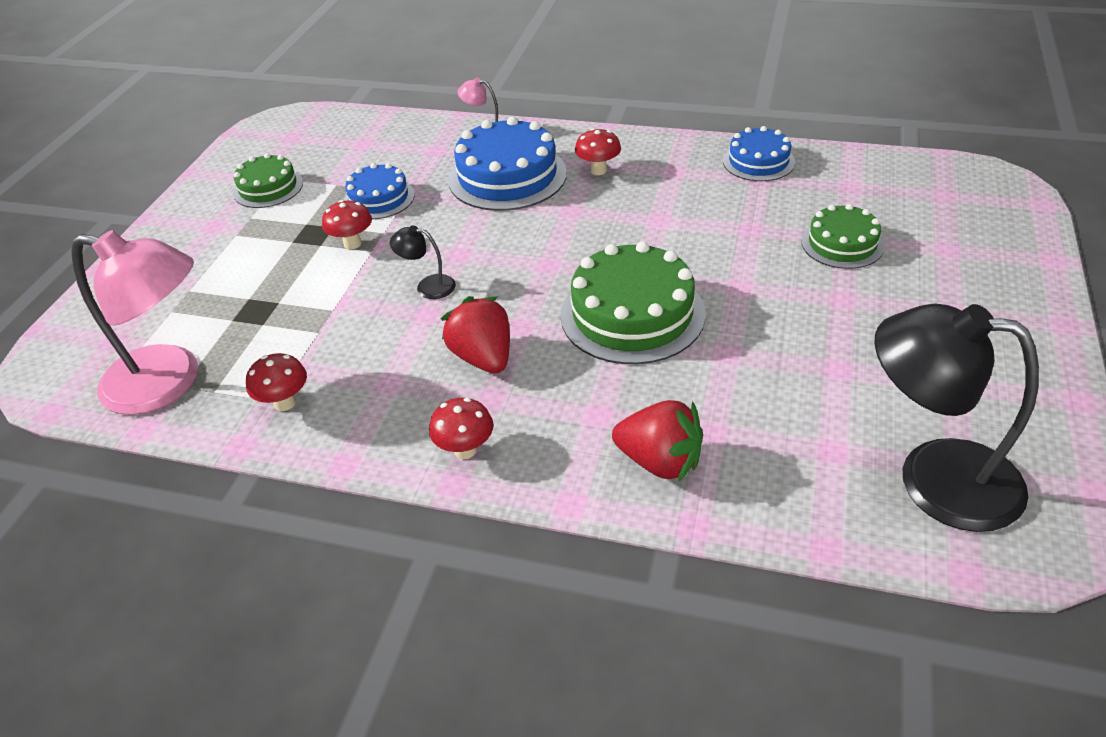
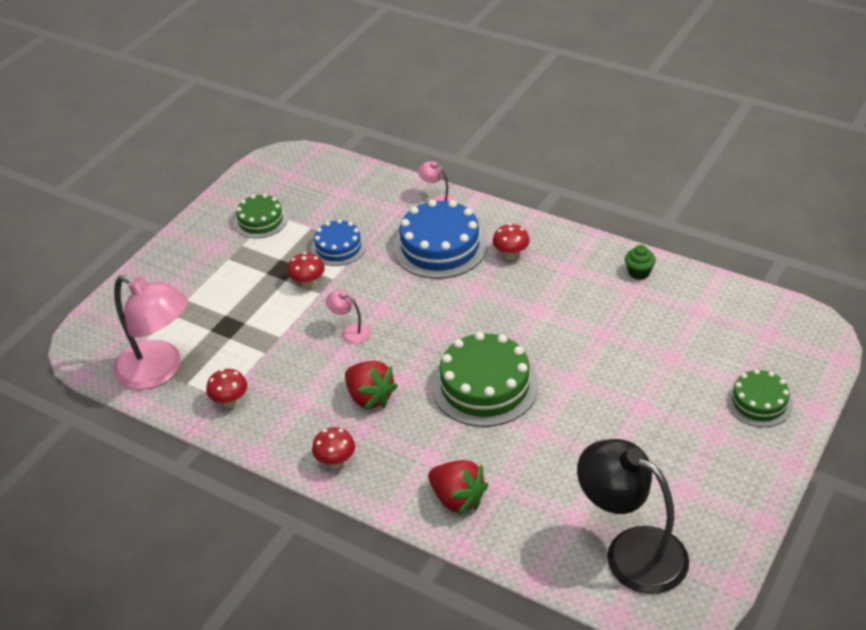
camera: 15 degrees right, 0 degrees up
(428, 286) = (350, 332): black lamp -> pink lamp
(483, 357) = (370, 397): red strawberry -> red strawberry turned 150 degrees clockwise
(758, 161) = (639, 273): blue cake -> green cupcake
(842, 244) = (665, 361): green cake -> green cake (759, 402)

